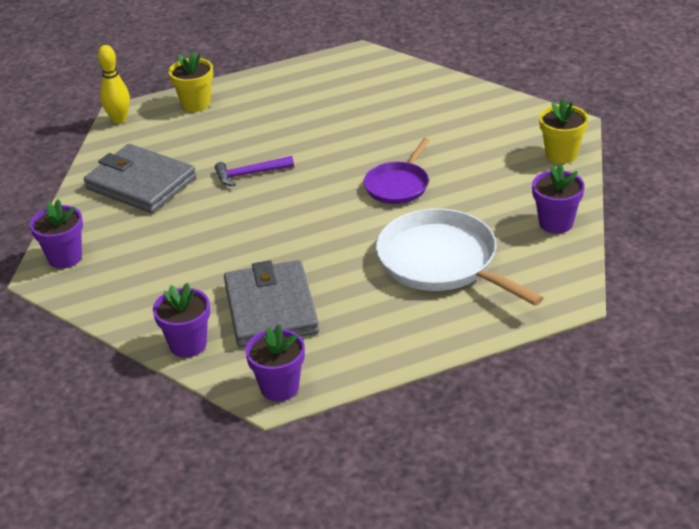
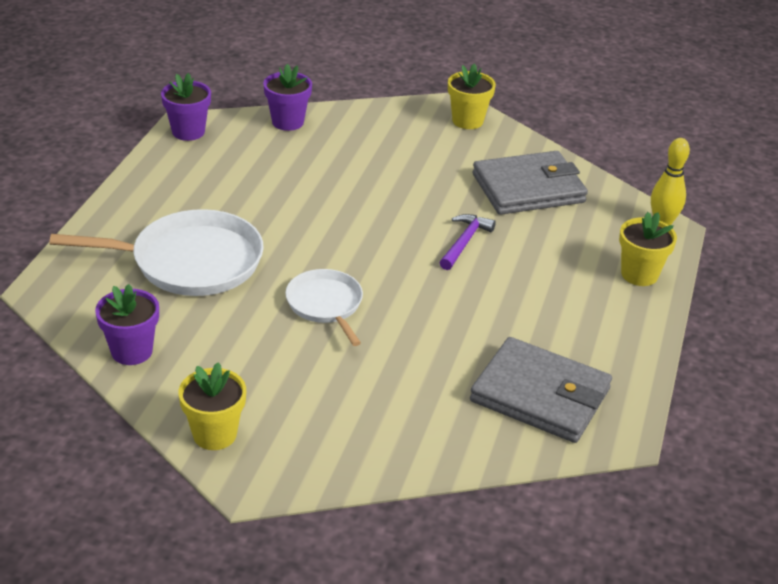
camera: 125 degrees right, 0 degrees up
(65, 257) = (467, 121): purple flower pot -> yellow flower pot
(271, 309) = (269, 166): grey wallet -> grey wallet (540, 395)
(398, 185) = (326, 305): purple pan -> white pan

